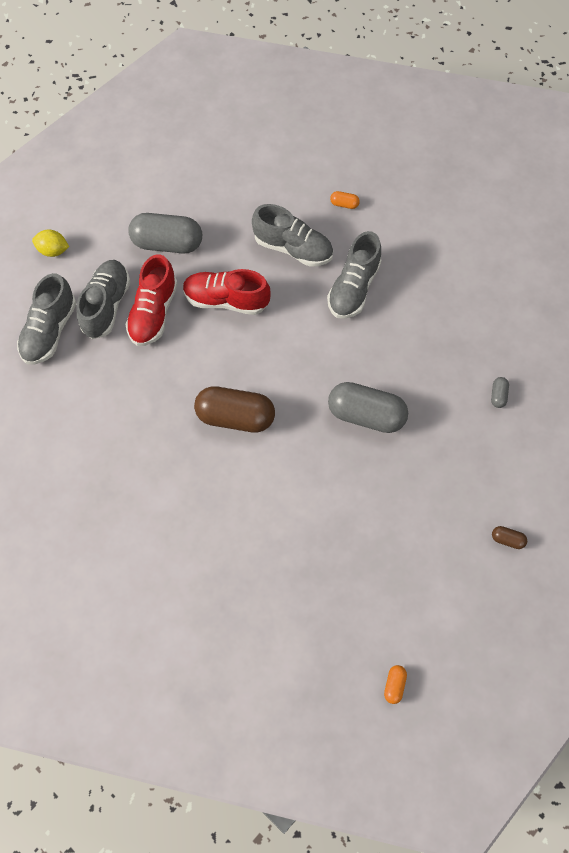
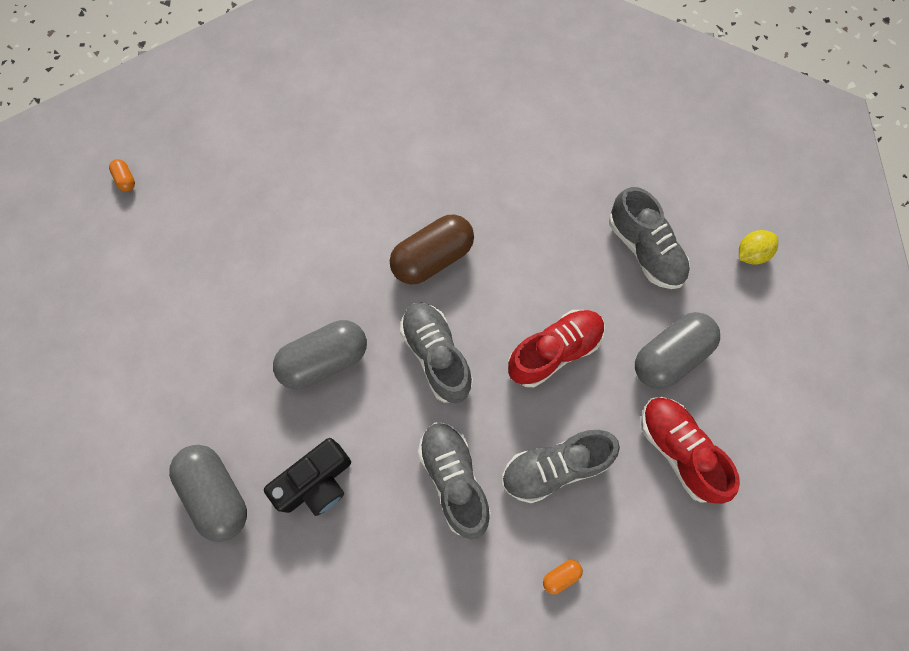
camera: 135 degrees right, 5 degrees up
(50, 331) = (659, 188): grey shoe -> grey shoe (436, 356)
(154, 313) = (600, 281): red shoe -> red shoe (679, 450)
(432, 351) = (316, 482): none -> black camera
(498, 395) = (216, 494): grey capsule -> grey capsule, size x2.42
(507, 539) = (111, 360): brown capsule -> none

